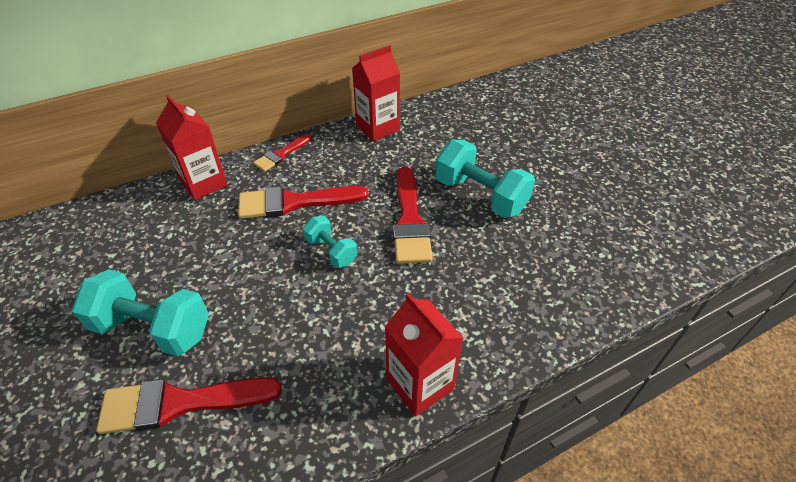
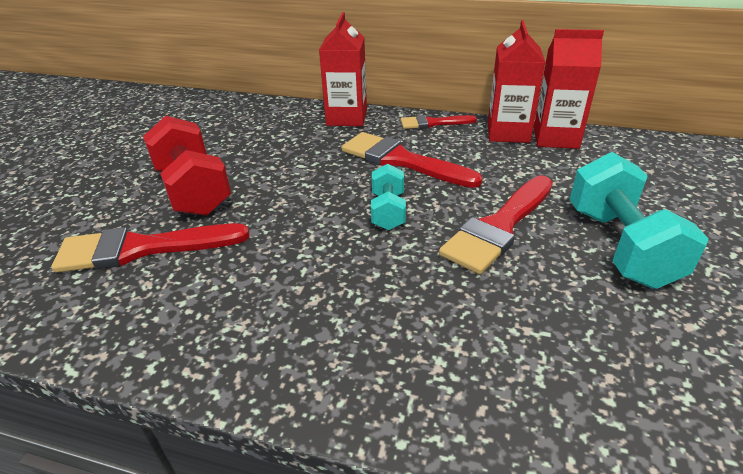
camera: 45 degrees right, 10 degrees down
(153, 328) = (193, 190): turquoise dumbbell -> red dumbbell
(179, 403) = (142, 248): red brush -> red brush turned 45 degrees counterclockwise
(420, 384) = (329, 379): red carton -> red carton (508, 133)

